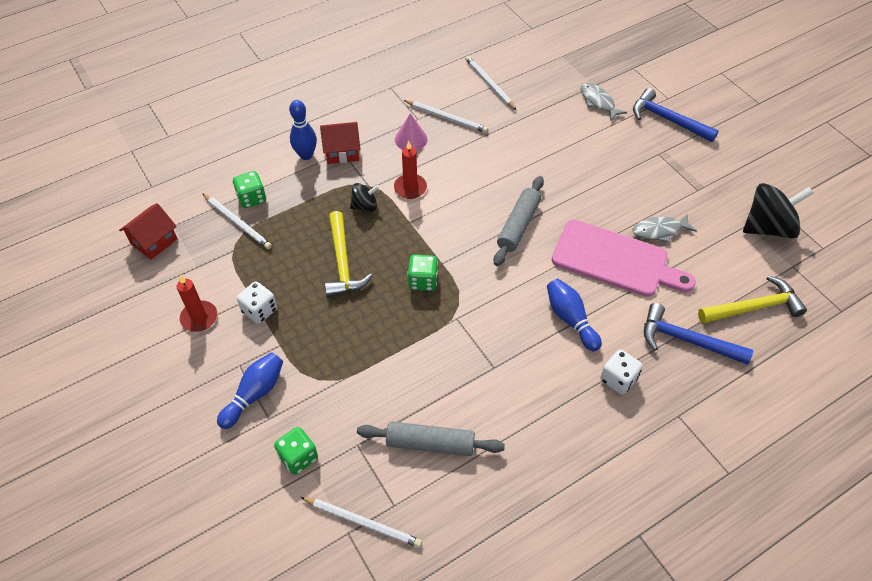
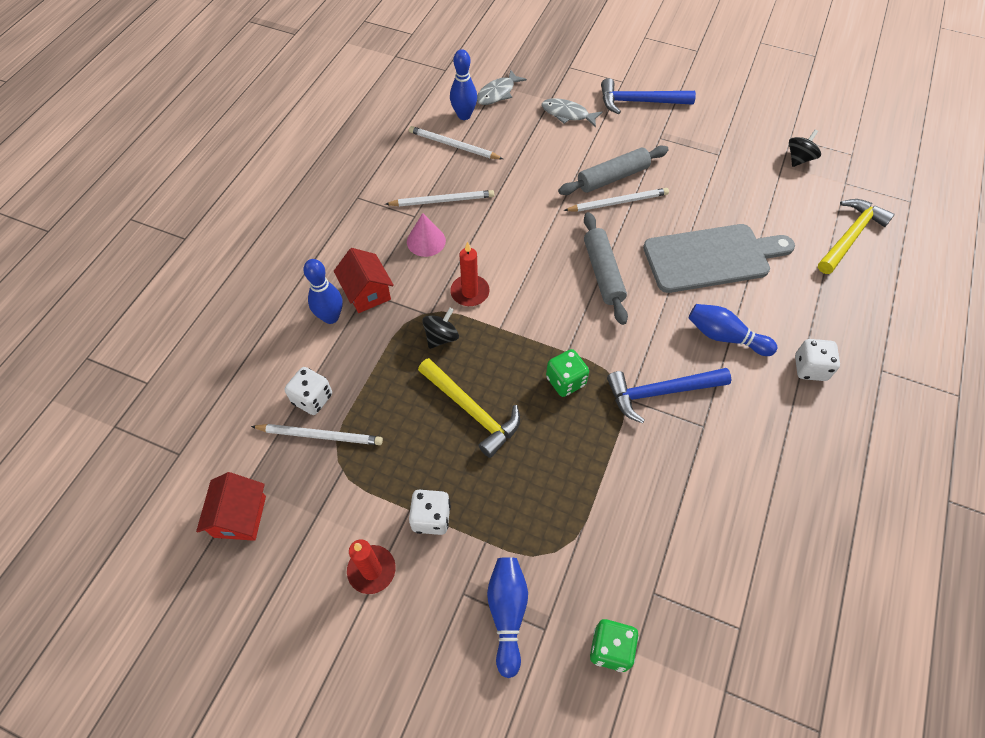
camera: 35 degrees left, 5 degrees up
(252, 198) = (312, 399): green dice -> white dice
(342, 152) = (367, 292): red house -> red house turned 75 degrees counterclockwise
(363, 522) = (729, 668): white pencil -> white pencil (618, 202)
(430, 443) = (716, 542): grey rolling pin -> grey rolling pin (612, 177)
(516, 66) = (464, 115): none -> blue bowling pin
(615, 260) = (711, 257): pink cutting board -> grey cutting board
(659, 230) = (722, 209): grey fish -> grey fish (498, 93)
(686, 340) = (829, 297): blue hammer -> blue hammer (660, 392)
(768, 227) = (799, 159): black spinning top -> black spinning top, size x0.54

